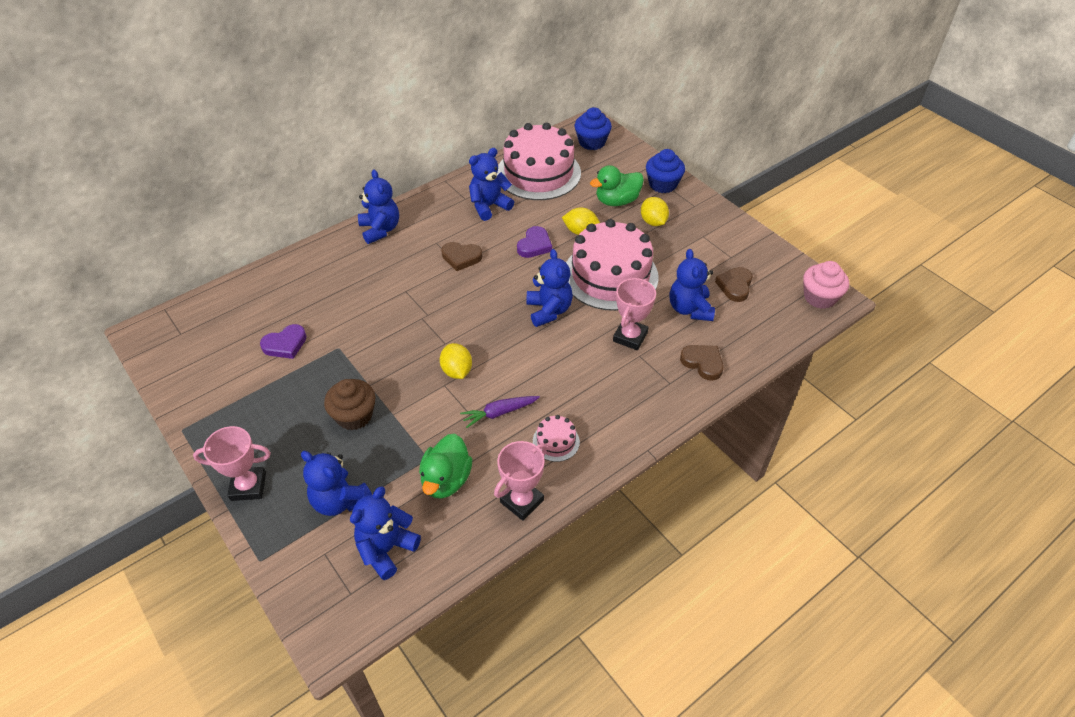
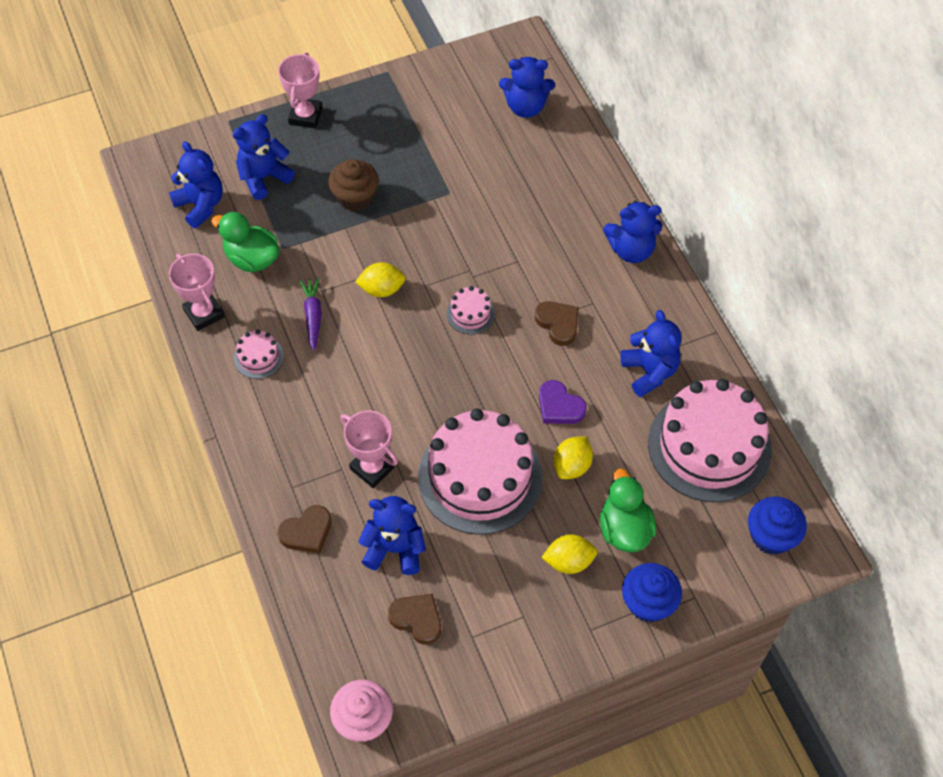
camera: 105 degrees right, 10 degrees up
(285, 344) = (469, 150): purple heart -> none
(461, 257) = (558, 324): brown heart -> brown heart turned 120 degrees clockwise
(466, 309) = (470, 313): none -> pink cake
(549, 310) = (441, 395): blue teddy bear -> blue teddy bear (526, 107)

